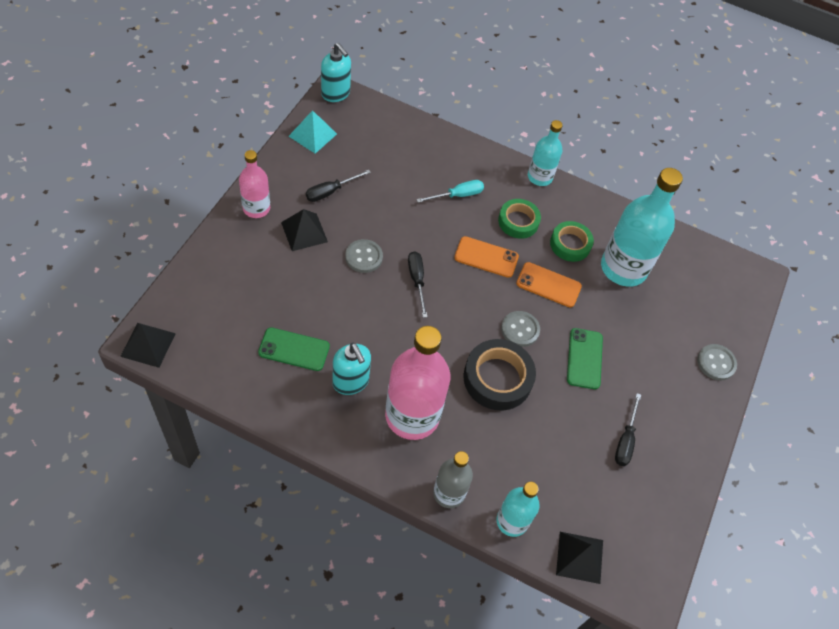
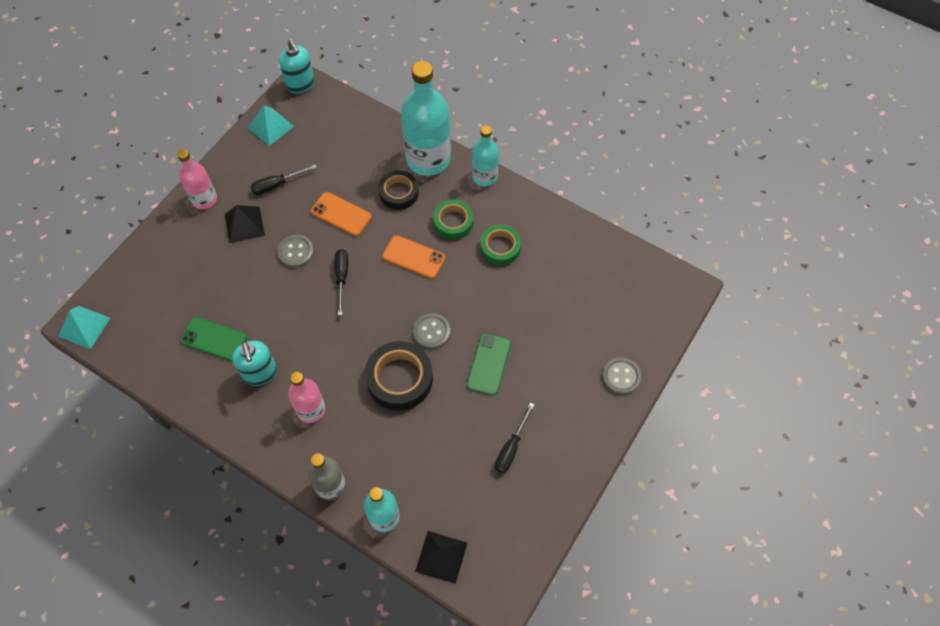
camera: 15 degrees right, 5 degrees up
(148, 345) = (84, 327): black pyramid -> turquoise pyramid
(412, 416) = (311, 409): pink bottle -> pink bottle, size x0.56
(457, 195) = (399, 193): turquoise screwdriver -> black tape
(548, 285) = (469, 288): orange phone -> orange phone (341, 214)
(623, 268) = (549, 274): turquoise bottle -> turquoise bottle (428, 159)

